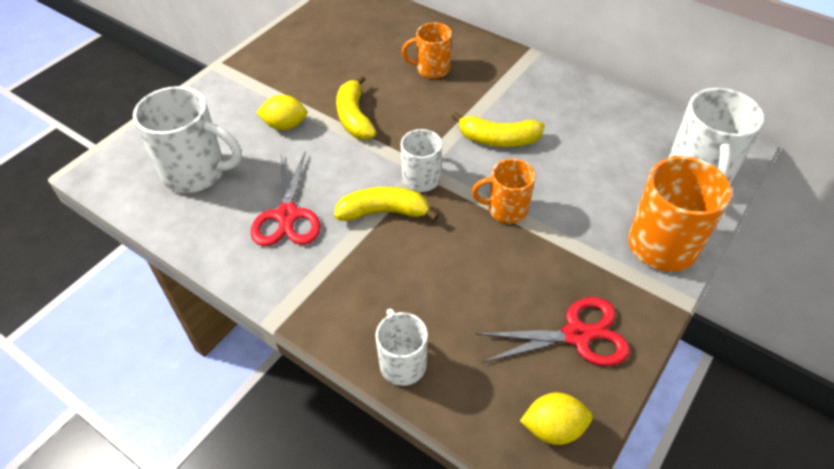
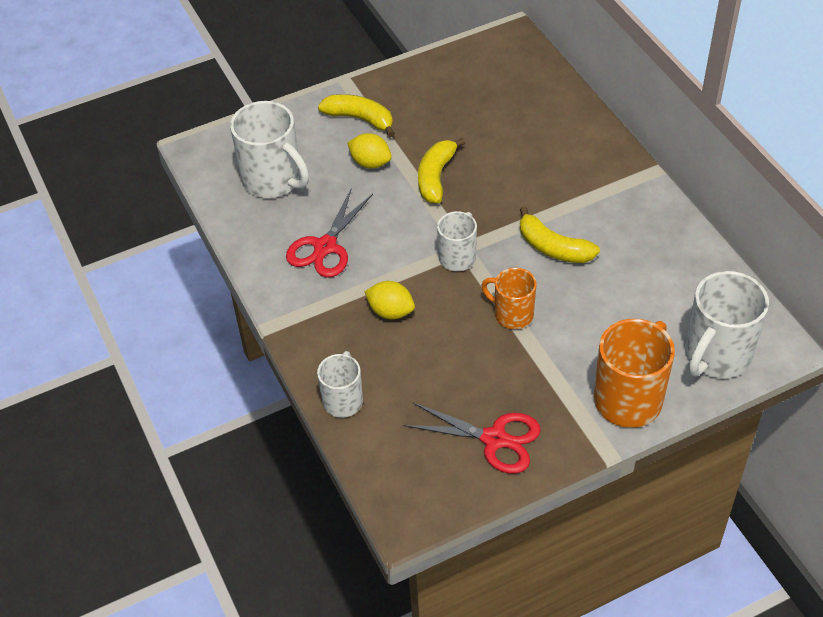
camera: 30 degrees right, 0 degrees up
(384, 212) = (406, 275): yellow banana -> yellow banana (360, 119)
(431, 69) = (540, 153): orange mug -> none
(553, 428) = (424, 494): yellow lemon -> yellow lemon (390, 311)

